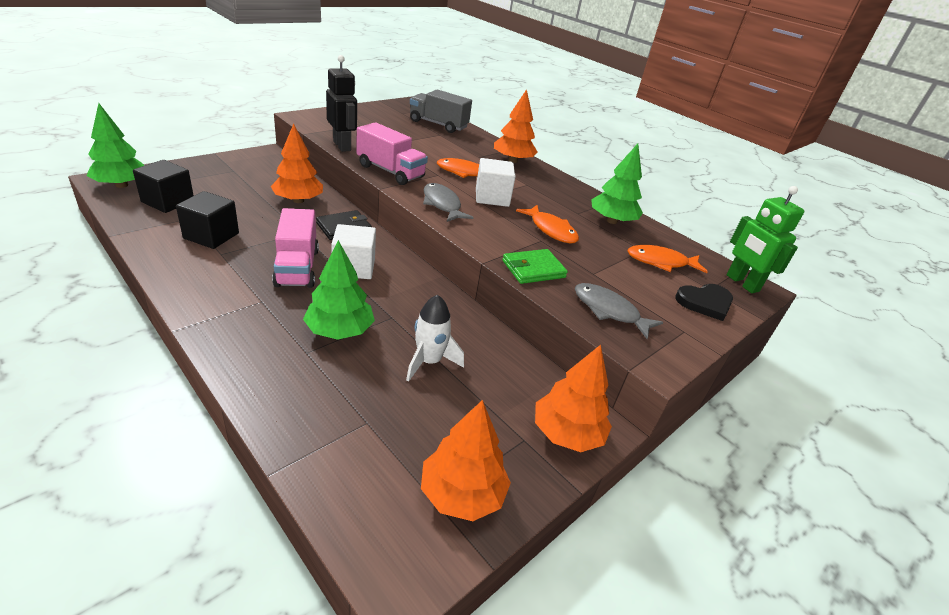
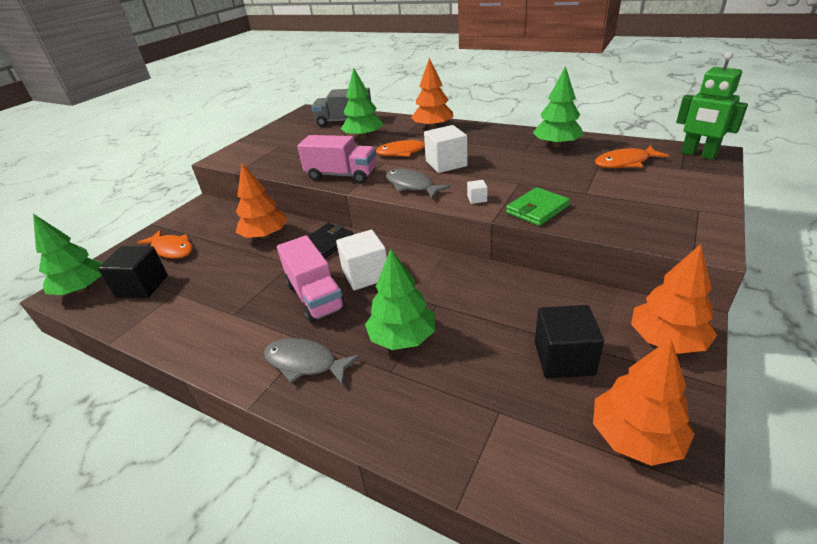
camera: 10 degrees left, 0 degrees up
(211, 236) = (211, 301): black cube -> black cube (564, 358)
(342, 146) = (279, 170): black robot -> none
(429, 361) = (502, 330): white rocket -> none
(441, 145) = (364, 137): none -> green tree
(488, 238) = (477, 199): none -> white cube
(551, 230) = (518, 171): orange fish -> orange fish (172, 249)
(609, 311) = (628, 218): grey fish -> grey fish (305, 363)
(705, 303) = (689, 181): black heart -> none

